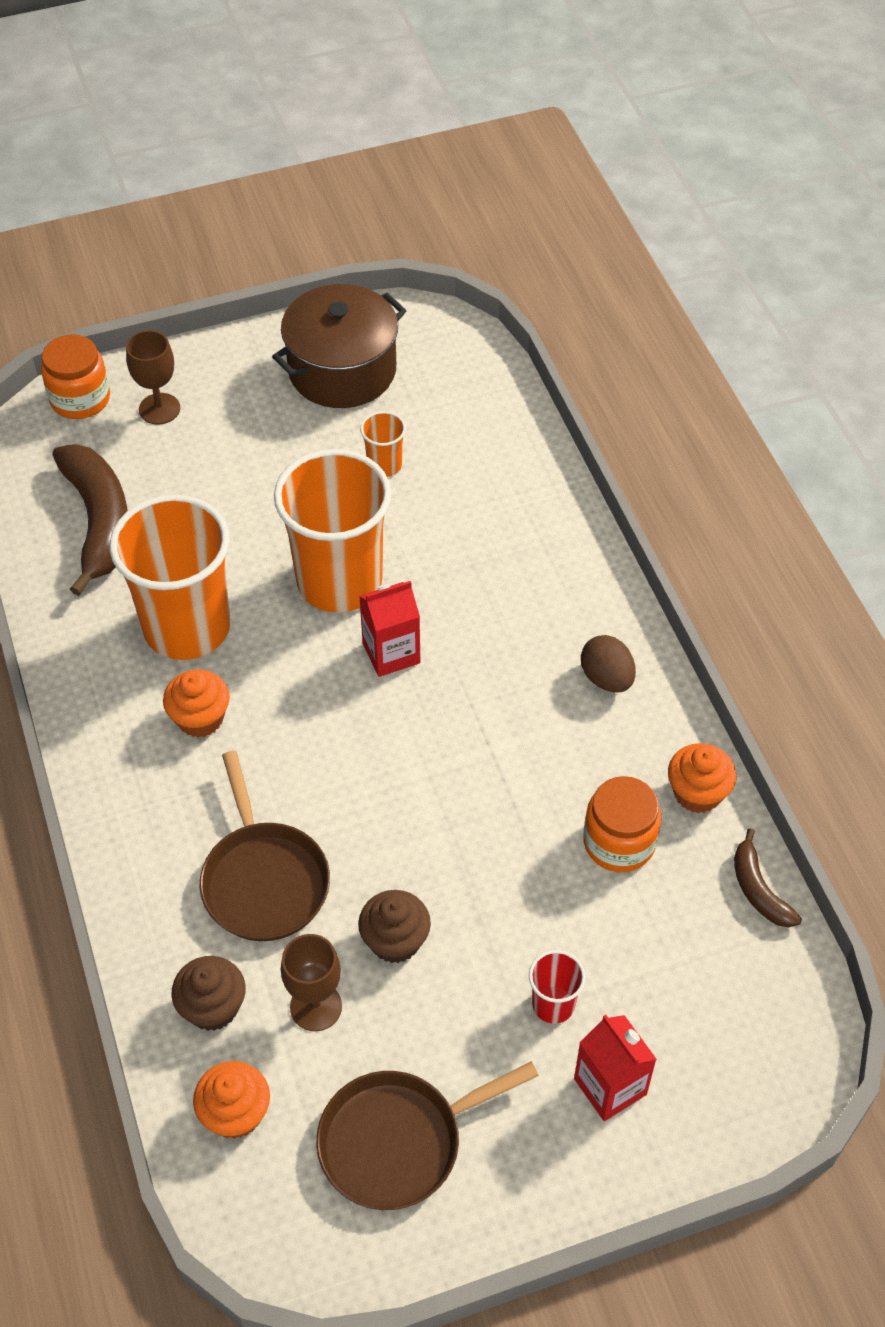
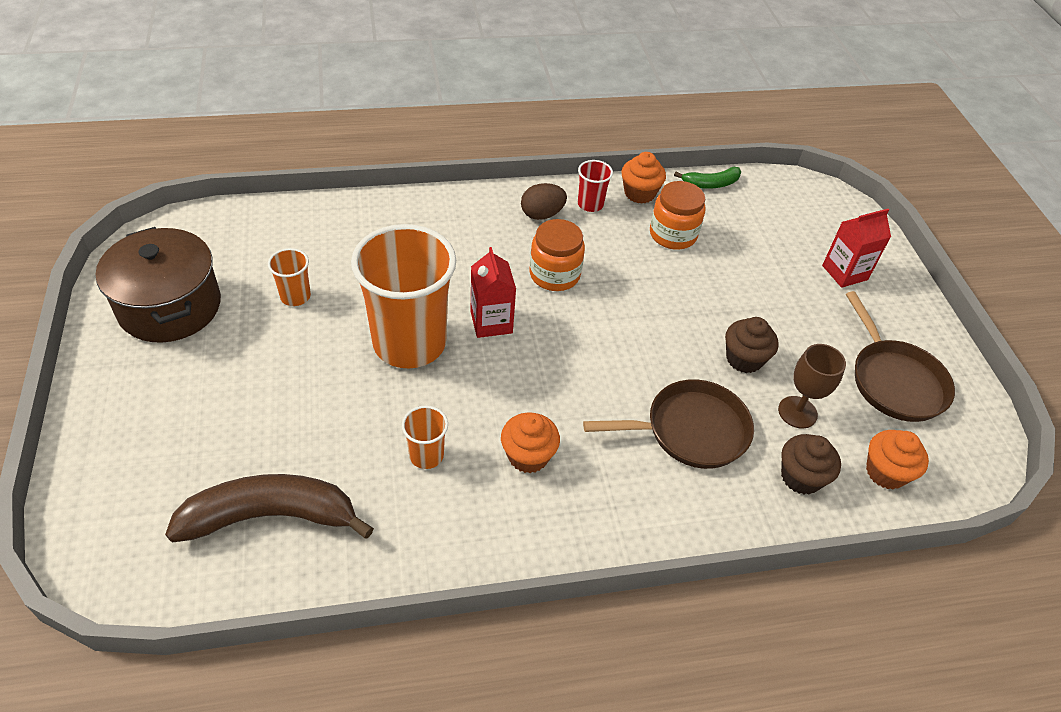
camera: 85 degrees left, 5 degrees down
(80, 399) = (87, 520): orange jar -> orange jar (554, 274)
(159, 409) = (141, 450): brown goblet -> none
(187, 627) = (426, 455): orange cup -> orange cup, size x0.43
(553, 1004) = (790, 287): red cup -> red cup (590, 204)
(758, 889) = (710, 184): brown banana -> green banana

